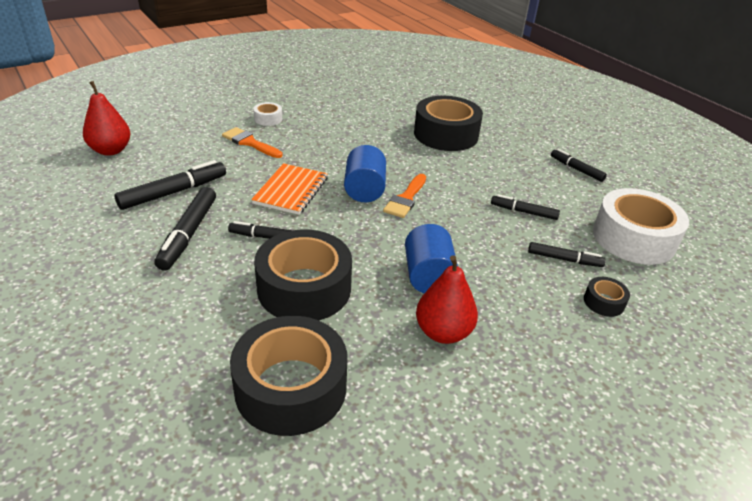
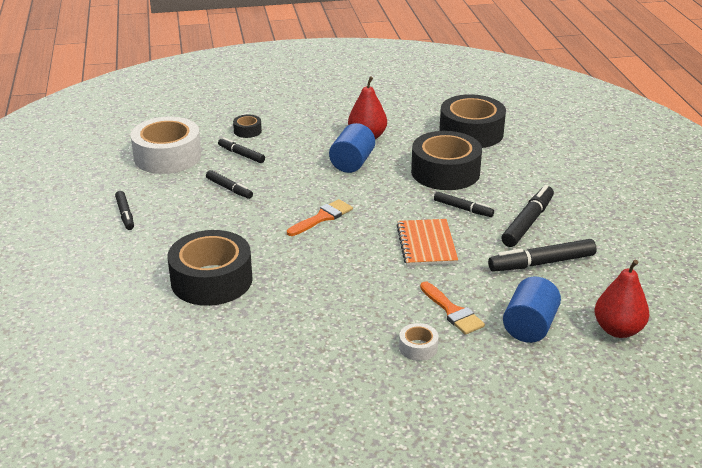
camera: 155 degrees left, 5 degrees down
(291, 190) = (426, 244): orange notebook -> orange notebook turned 45 degrees counterclockwise
(364, 190) = (355, 232): blue cylinder -> blue cylinder (529, 326)

